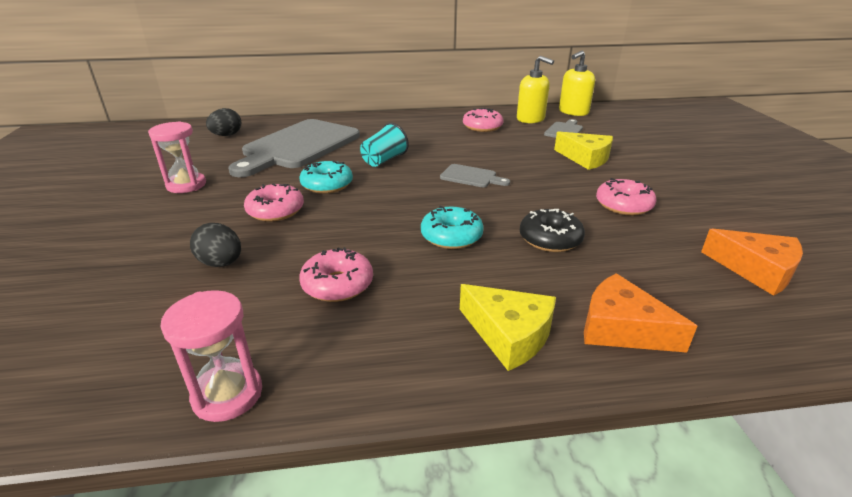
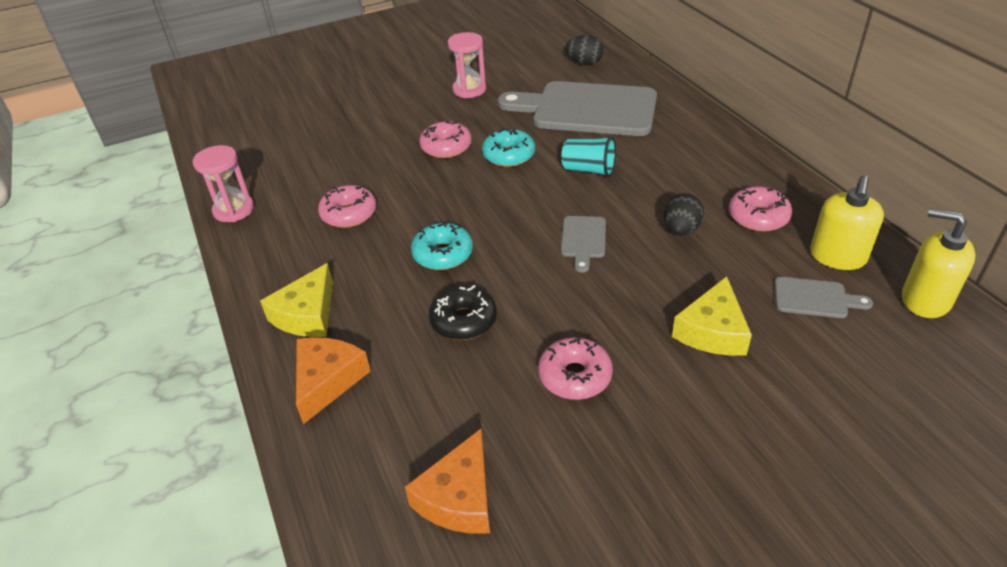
camera: 75 degrees right, 10 degrees up
(221, 263) = (360, 154): black egg -> black egg (681, 230)

